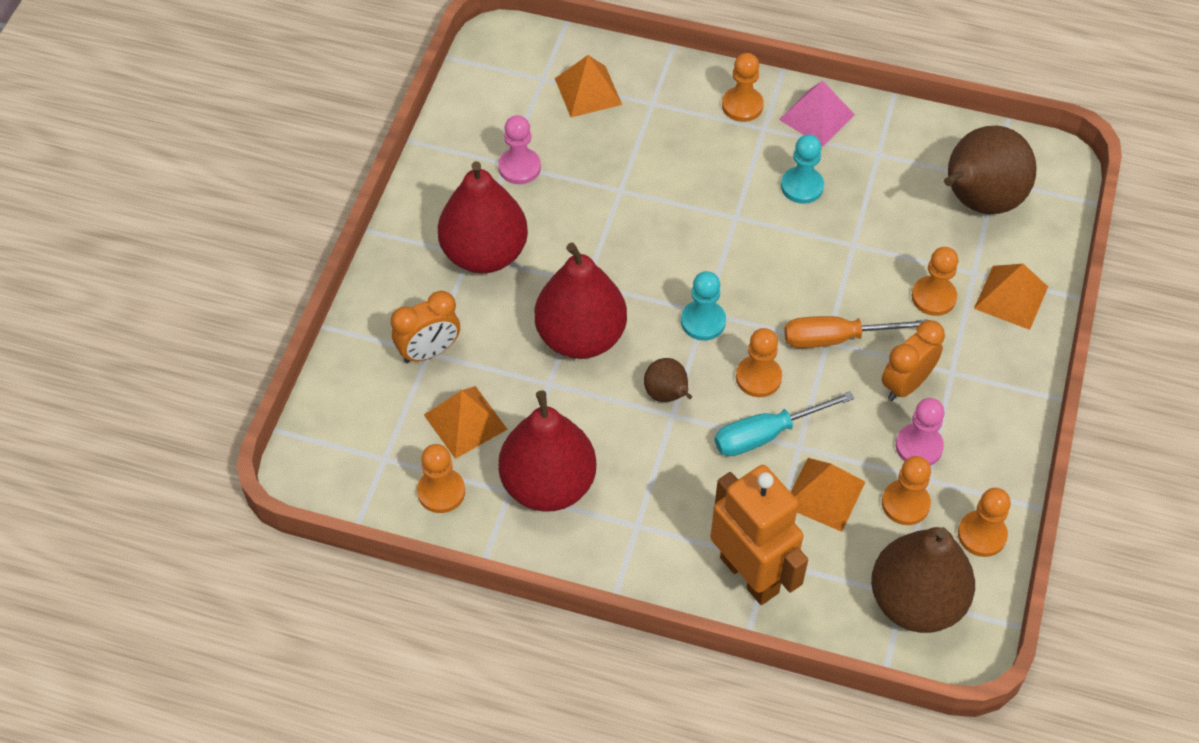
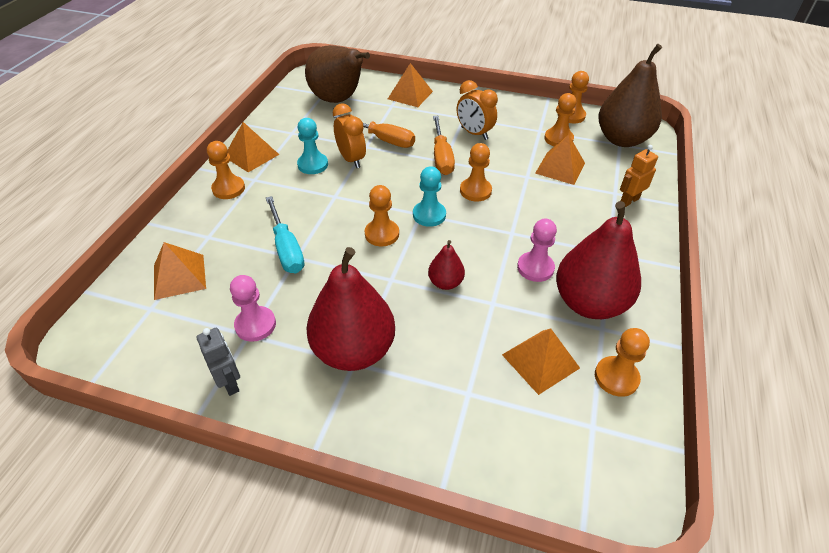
camera: 90 degrees left, 10 degrees down
(429, 351) = (467, 392): orange clock -> orange clock (351, 159)
(449, 159) = (230, 383): none -> grey robot
(581, 337) = (445, 283): red pear -> red pear, size x0.48
(667, 395) = (495, 235): brown pear -> none
(750, 574) = (629, 201): orange robot -> orange robot, size x0.49
(766, 434) = (520, 189): turquoise screwdriver -> turquoise screwdriver (286, 248)
(816, 117) = (251, 155): pink pyramid -> orange pyramid
(874, 265) = (383, 139): none -> orange screwdriver
(919, 446) = (518, 132): pink pawn -> pink pawn (535, 268)
(933, 297) = (409, 120): orange pawn -> orange pawn (382, 234)

